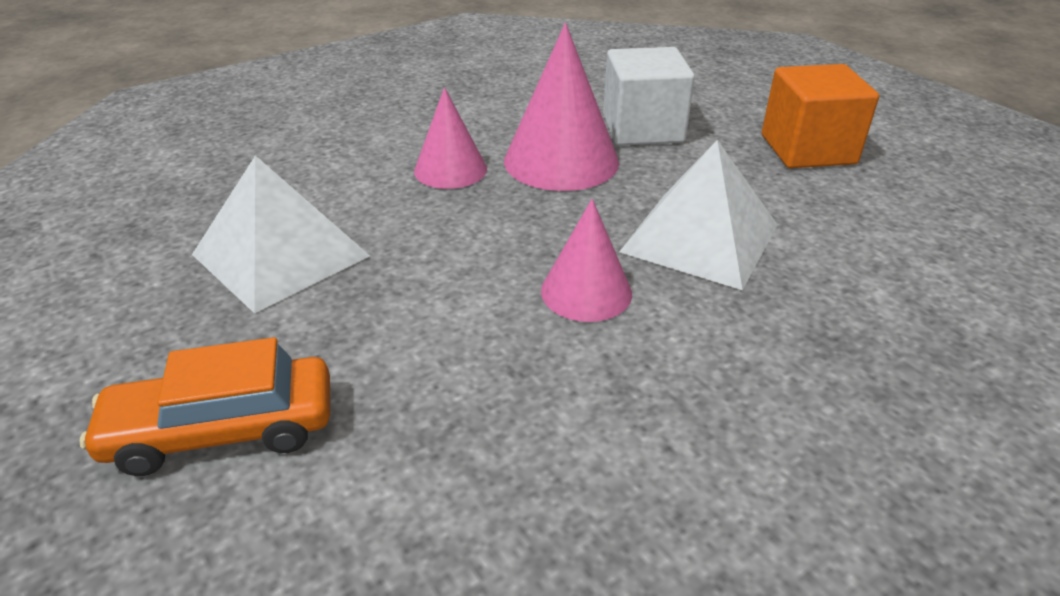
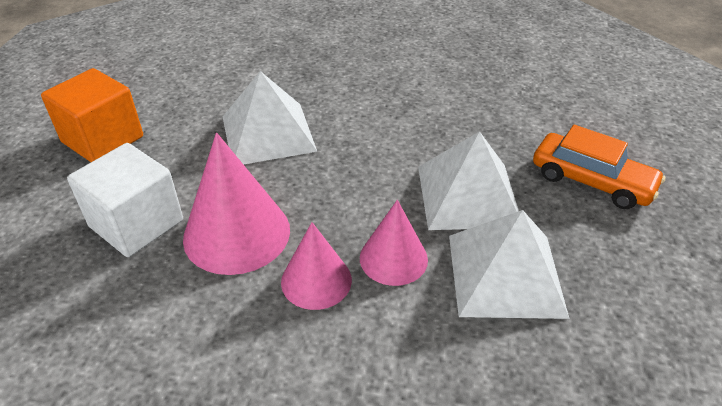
camera: 135 degrees left, 5 degrees up
(388, 306) = (468, 195): none -> white pyramid
(586, 292) = (364, 143): pink cone -> pink cone (393, 258)

